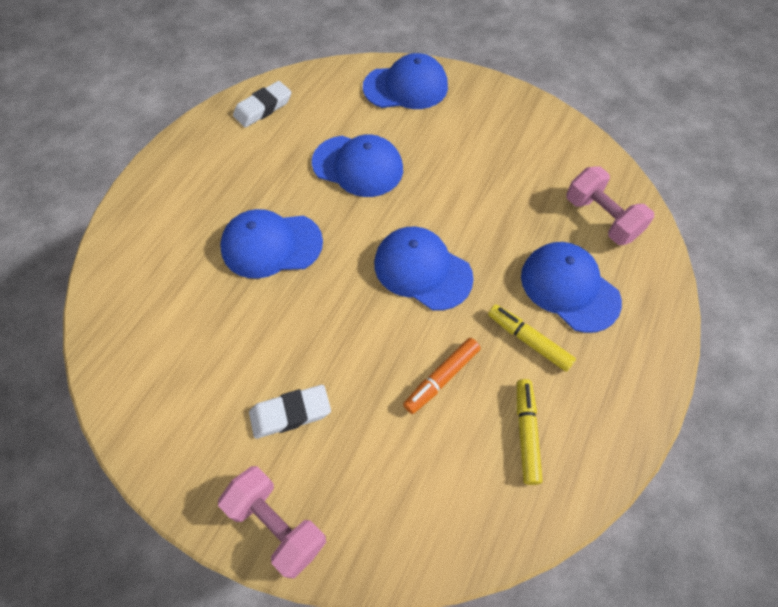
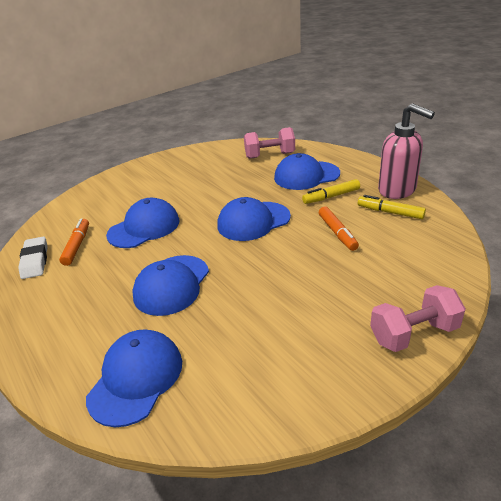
camera: 60 degrees left, 25 degrees down
(290, 413) = (326, 307): white eraser -> none
(300, 126) = (77, 246): none -> orange marker
(406, 87) = (101, 193): blue cap -> blue cap (136, 378)
(595, 428) = (397, 190): none -> pink soap dispenser

